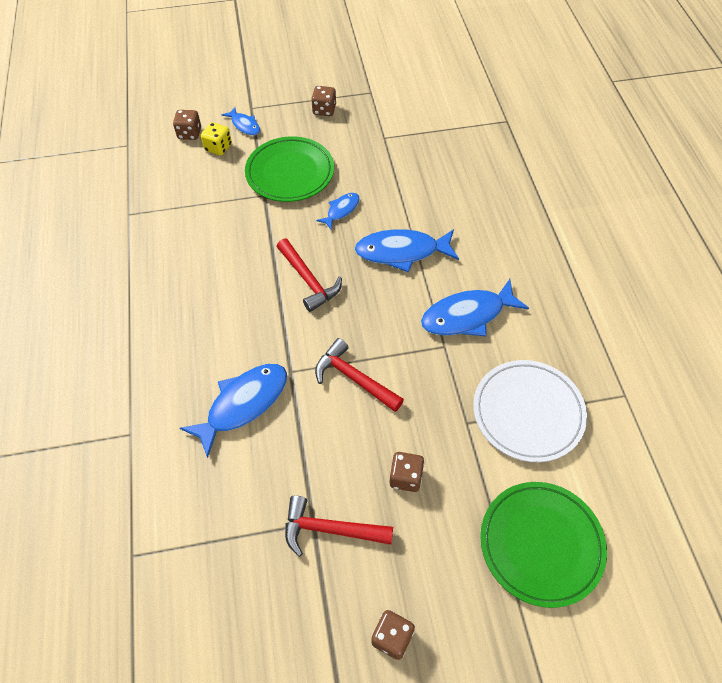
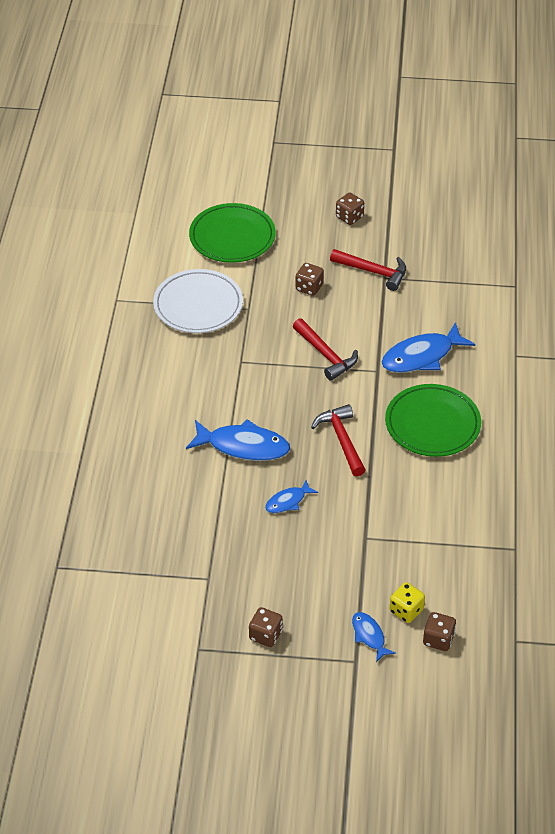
camera: 165 degrees left, 10 degrees down
(290, 173) = (330, 558): green plate -> green plate (432, 424)
(467, 315) = (209, 380): blue fish -> none

